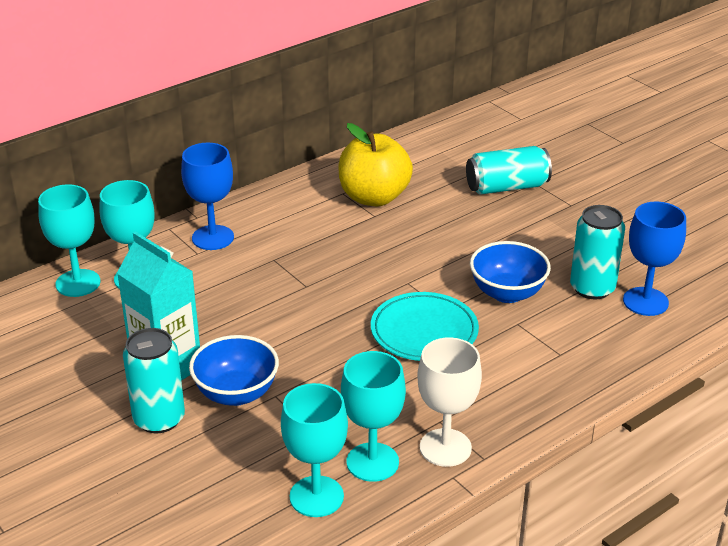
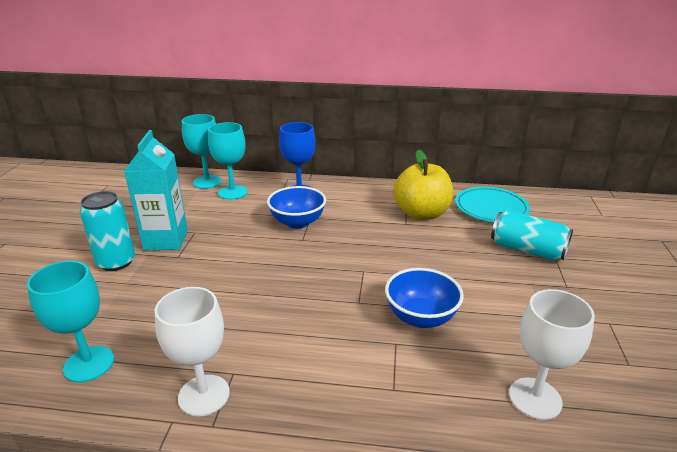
camera: 45 degrees right, 5 degrees down
(236, 393) = (168, 273): blue bowl -> blue bowl (297, 222)
(372, 462) = (151, 368): turquoise goblet -> none
(424, 331) = (323, 306): turquoise plate -> turquoise plate (491, 208)
(592, 288) = (497, 356): turquoise can -> none
(645, 301) = (535, 398): blue goblet -> white goblet

